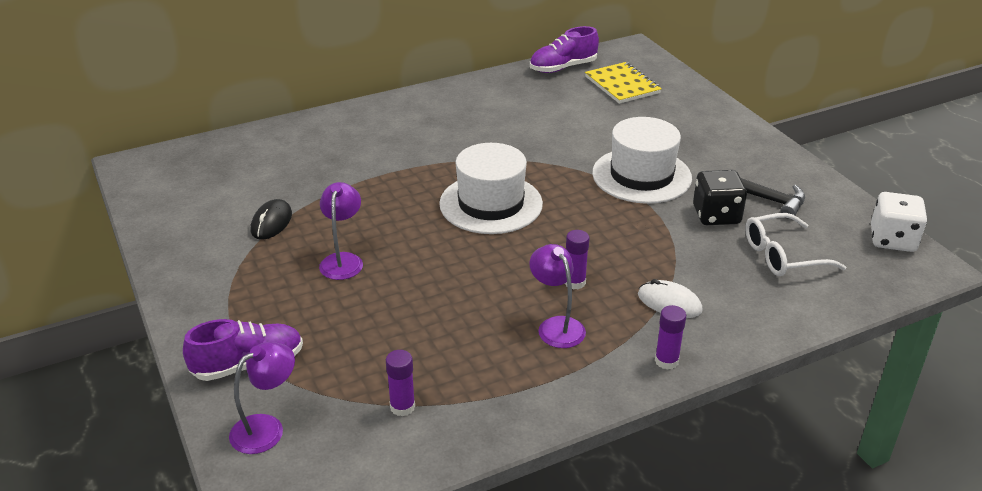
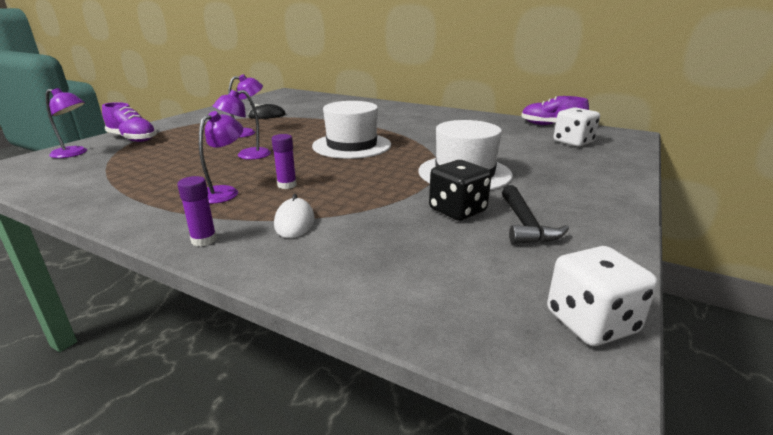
camera: 55 degrees right, 10 degrees down
(402, 407) = (103, 174): purple glue stick -> none
(446, 284) = (247, 155): none -> purple lamp
(622, 85) = (573, 142): yellow notebook -> white dice
(782, 255) = (440, 255): white glasses -> none

